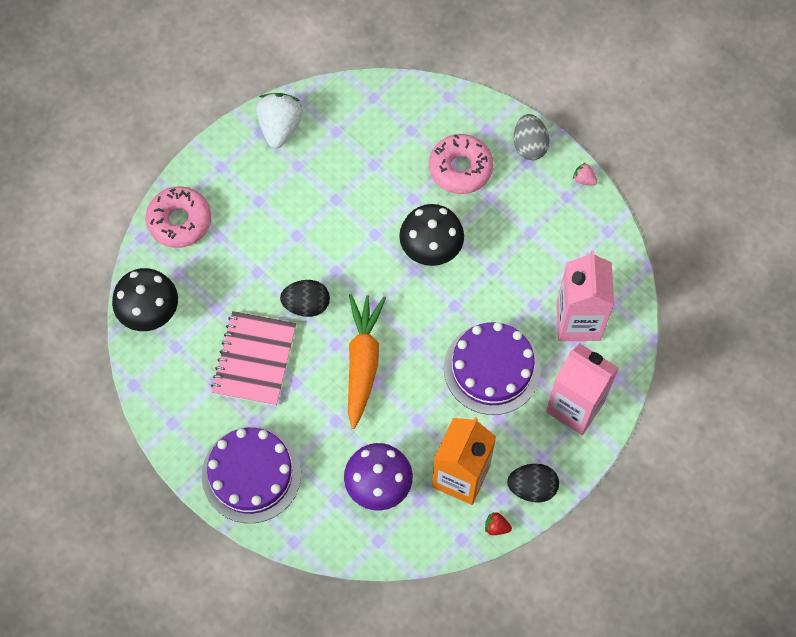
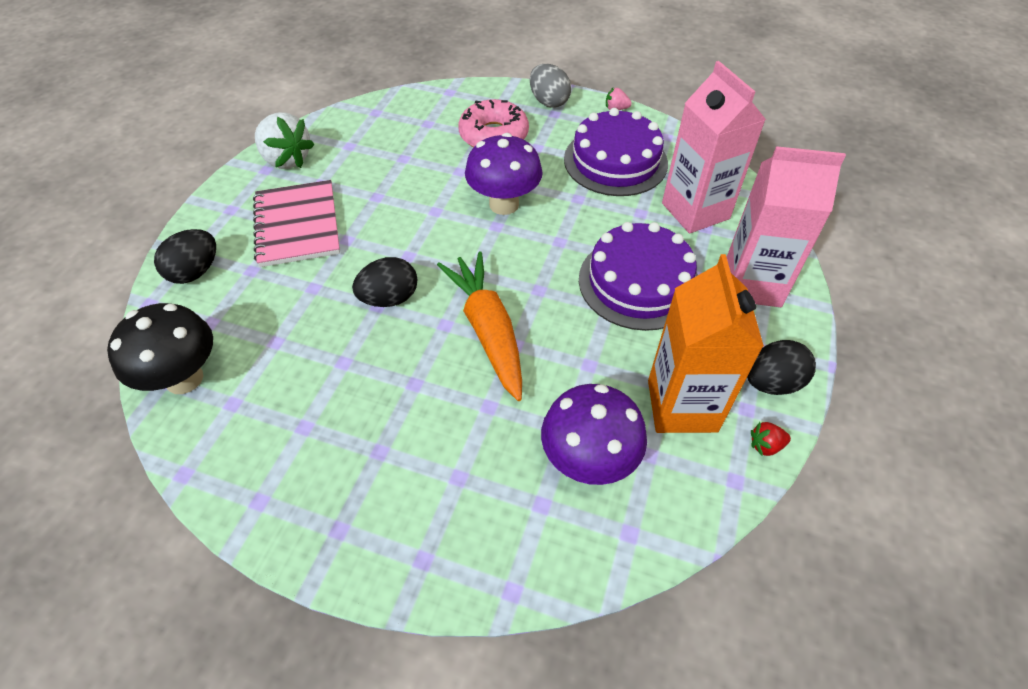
camera: 25 degrees left, 15 degrees down
(179, 221) = (195, 272): pink donut -> black egg
(251, 474) = (404, 522): purple cake -> purple cake (615, 161)
(254, 359) = (348, 378): pink notebook -> pink notebook (297, 225)
(280, 127) = (286, 159): white strawberry -> white strawberry turned 150 degrees clockwise
(431, 250) = (504, 204): black mushroom -> purple mushroom

